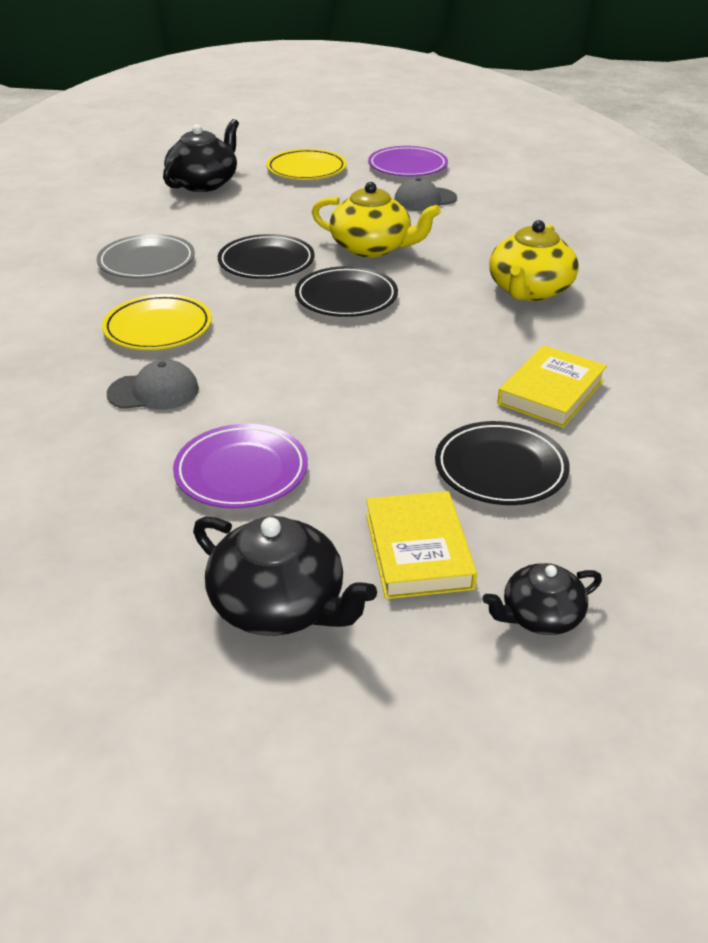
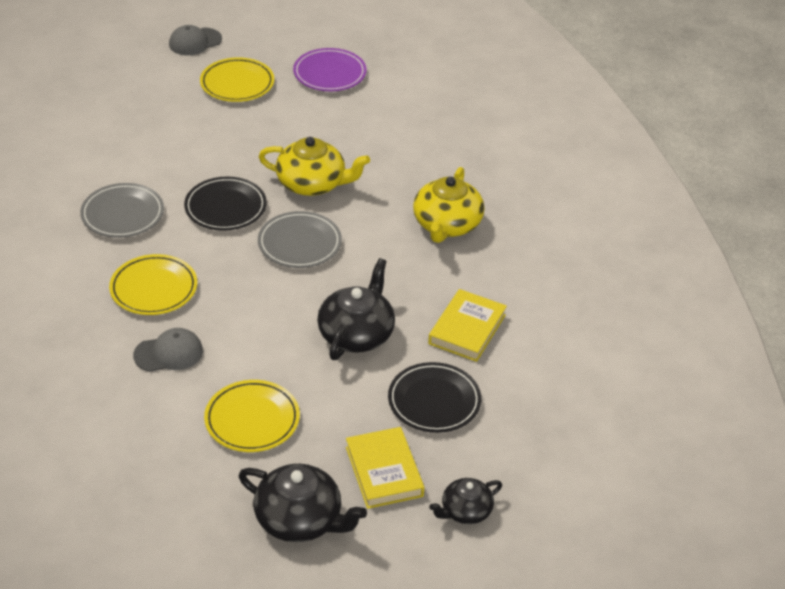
camera: 10 degrees left, 5 degrees up
(204, 183) = (146, 109): black teapot -> black teapot (356, 334)
(241, 471) = (252, 420): purple plate -> yellow plate
(346, 297) = (299, 243): black plate -> grey plate
(425, 200) = (350, 119): grey cap -> grey cap (195, 42)

